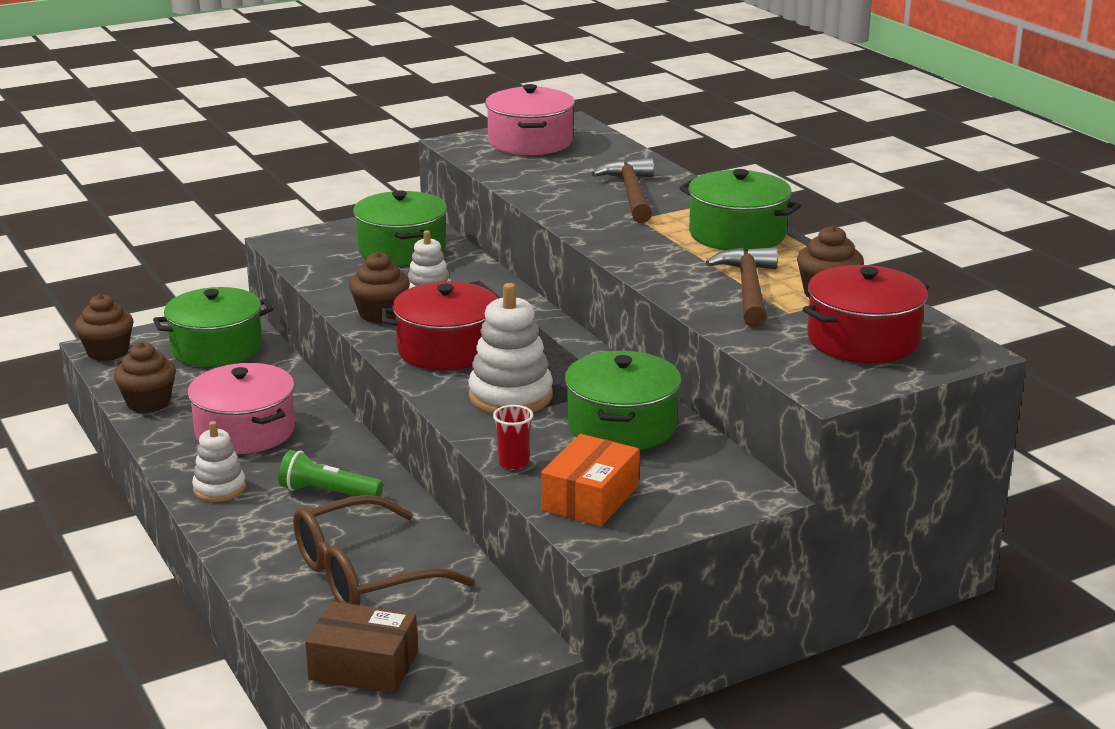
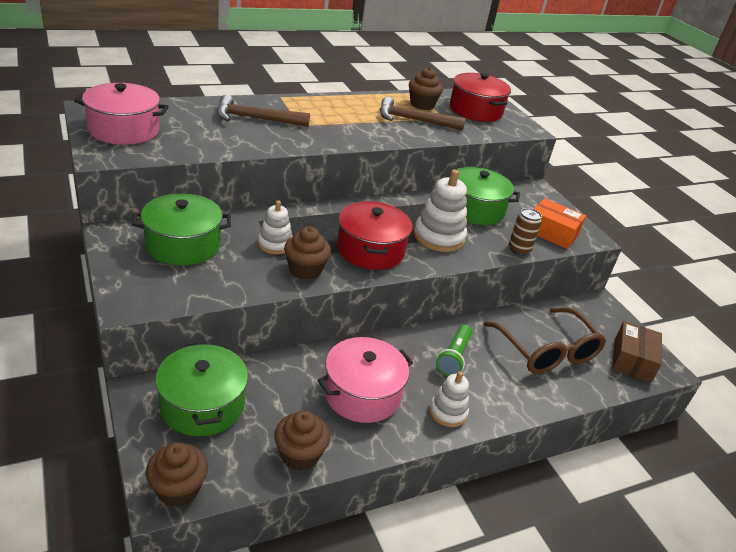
camera: 90 degrees left, 10 degrees up
(513, 463) = (519, 249): red cup -> brown can
(737, 234) = (335, 106): green pot -> none

